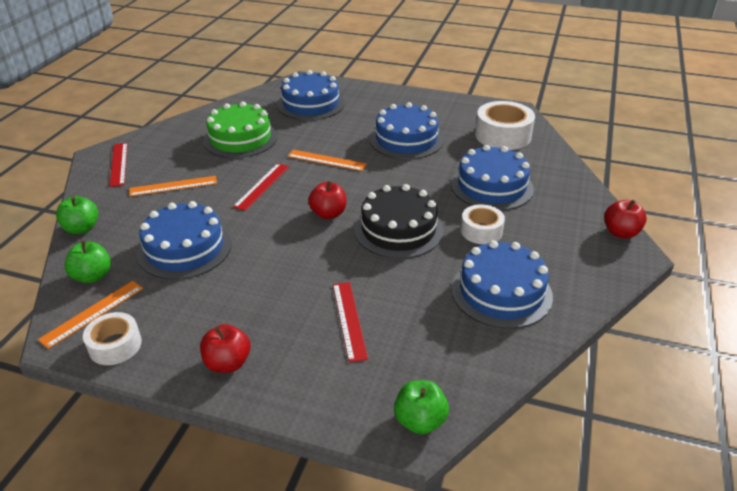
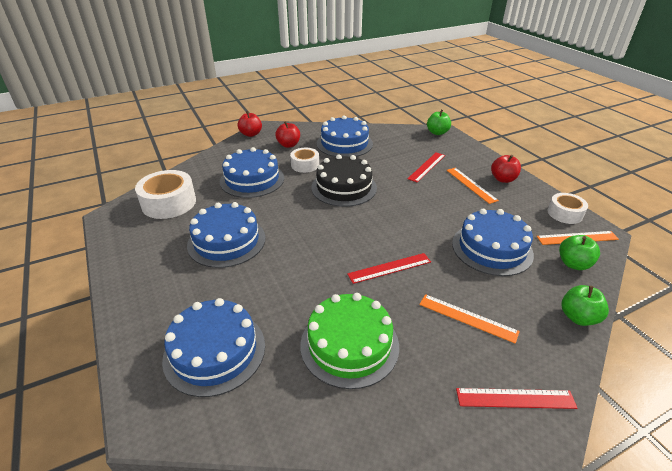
camera: 135 degrees left, 0 degrees up
(119, 164) = (515, 398): red ruler -> red ruler turned 60 degrees clockwise
(326, 160) = (311, 261): orange ruler -> orange ruler (471, 185)
(328, 214) = (369, 218): red apple -> red apple (288, 145)

